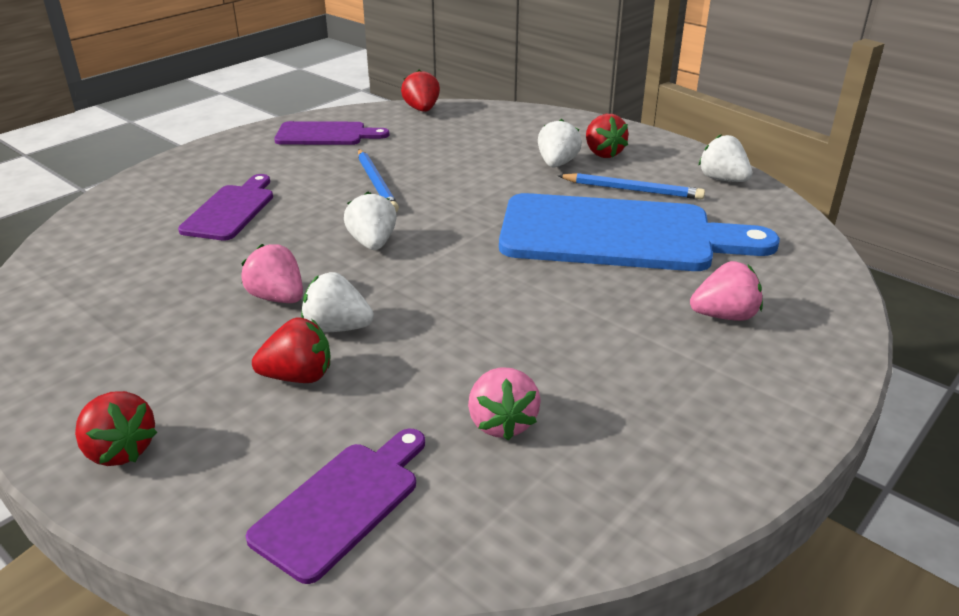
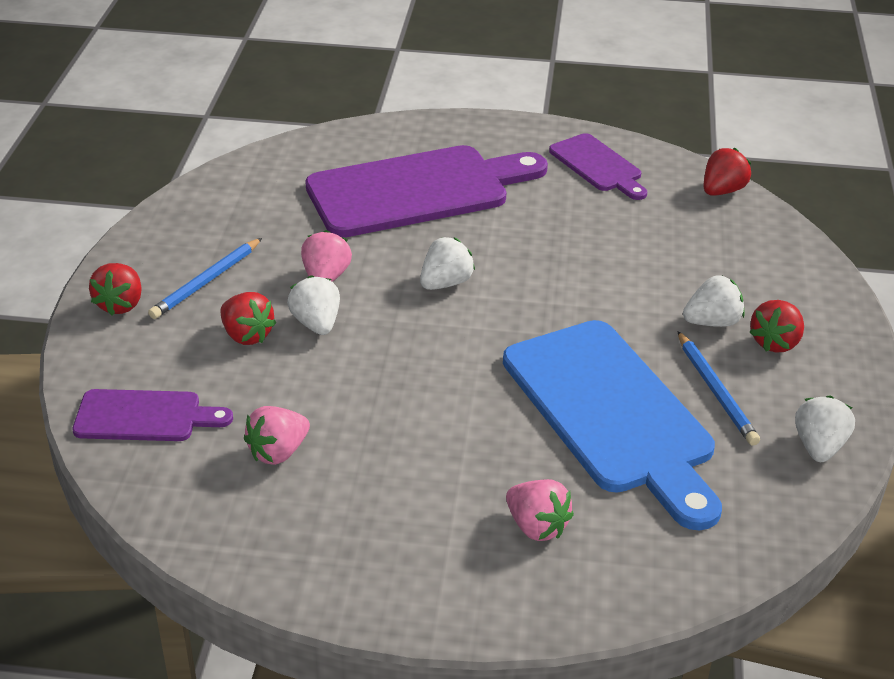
camera: 55 degrees right, 5 degrees up
(231, 210) = (417, 191): purple cutting board -> purple cutting board, size x1.94
(376, 183) = (544, 236): blue pencil -> blue pencil (206, 281)

